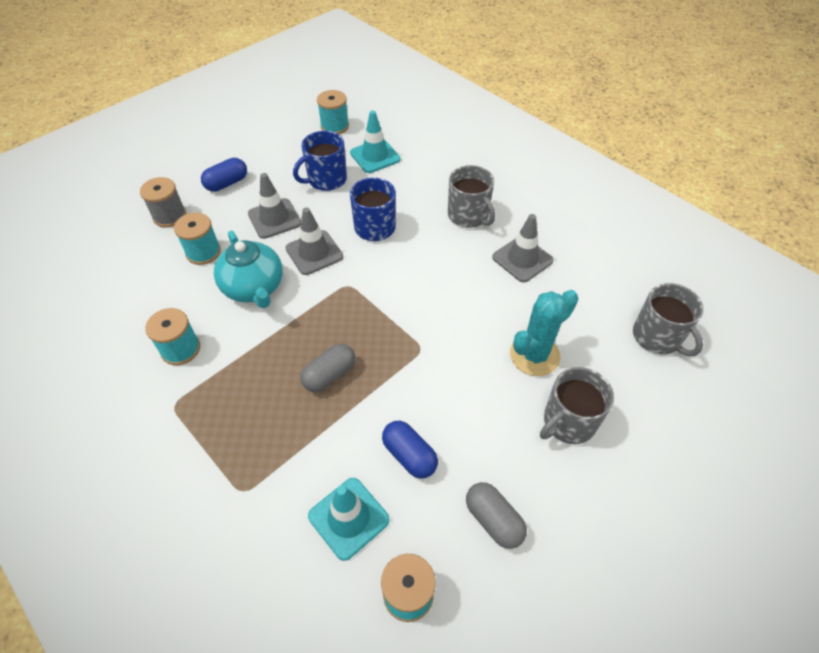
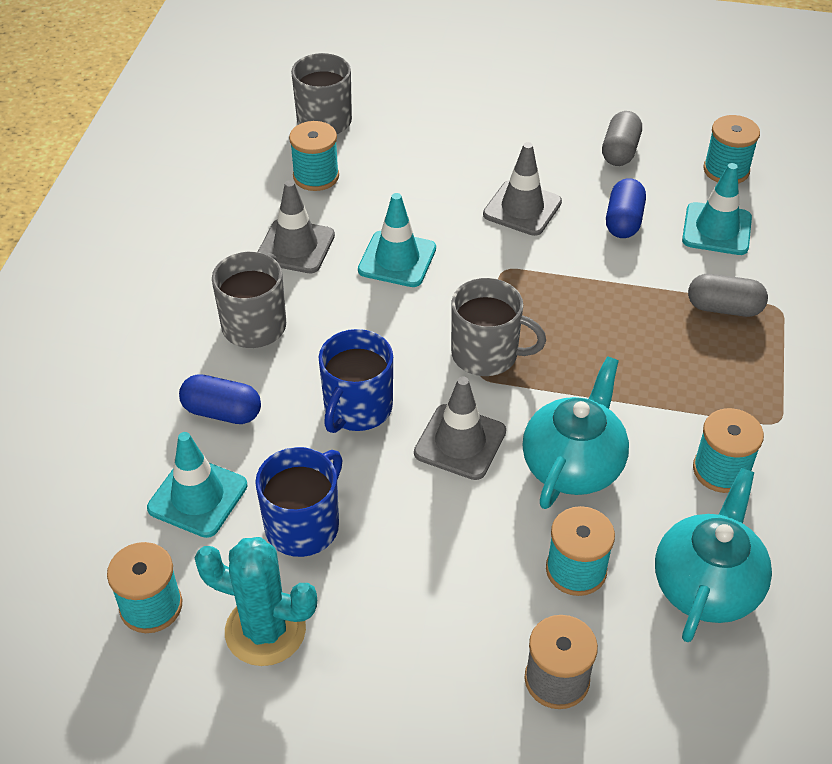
camera: 125 degrees left, 5 degrees down
(140, 294) = (706, 585): none -> turquoise teapot
(227, 183) = (421, 659): blue capsule -> blue capsule (222, 412)
(274, 218) = (439, 532): grey traffic cone -> grey traffic cone (522, 208)
(326, 180) = (304, 525): blue mug -> blue mug turned 75 degrees counterclockwise
(330, 375) = (608, 319): grey capsule -> grey capsule (724, 308)
(473, 299) = (397, 259): none -> turquoise traffic cone
(534, 355) = (429, 188): turquoise cactus -> turquoise cactus (265, 630)
(568, 422) = (483, 143): grey mug -> grey mug (487, 354)
(589, 300) = (316, 176): none -> turquoise spool

